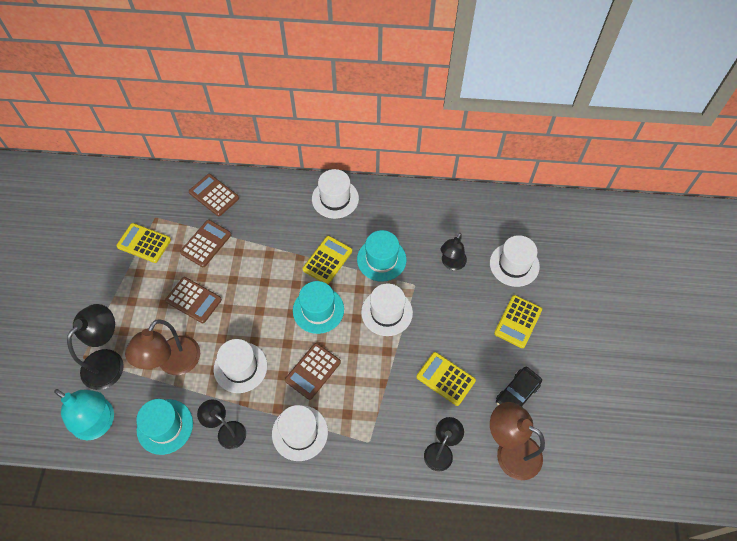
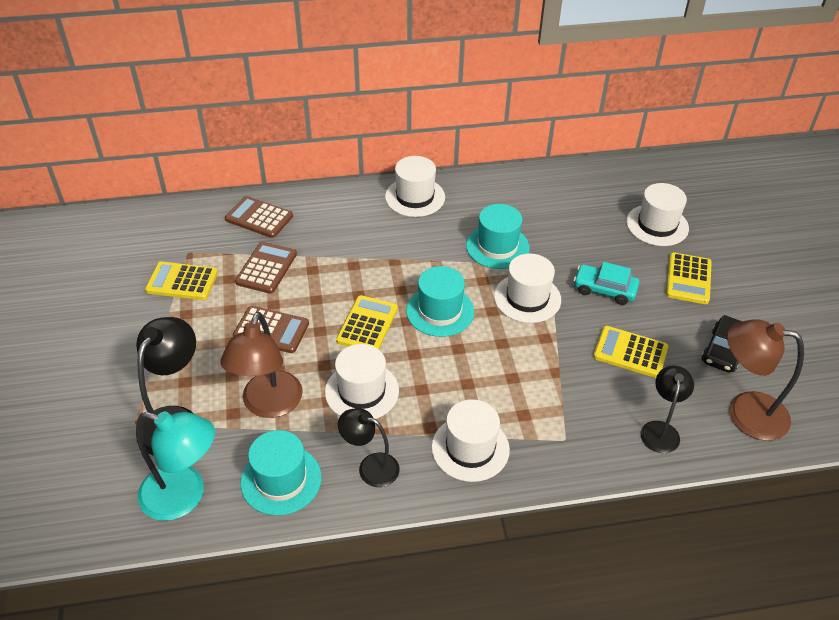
camera: 15 degrees left, 15 degrees down
(313, 371) = (460, 377): brown calculator -> none
(327, 260) = (430, 259): yellow calculator -> yellow calculator (367, 325)
(448, 317) = (604, 289): none -> turquoise car
(451, 264) = (583, 237): black lamp -> none

